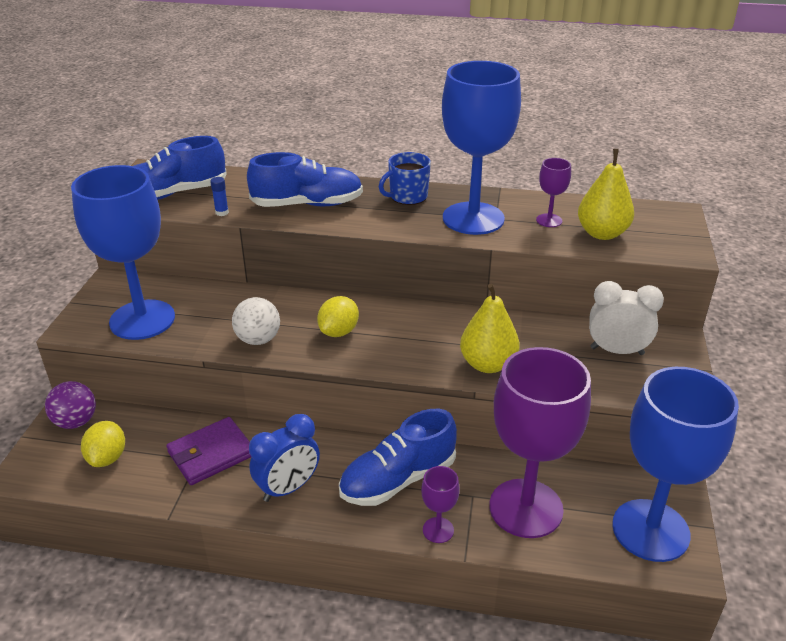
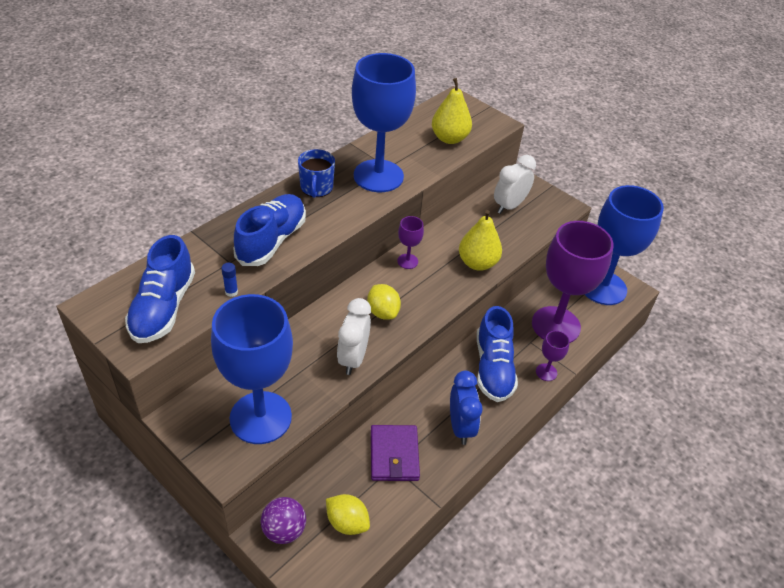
camera: 60 degrees left, 10 degrees up
(258, 339) = (353, 358): white ball -> white clock
(549, 220) = (414, 148): purple goblet -> purple goblet (407, 261)

